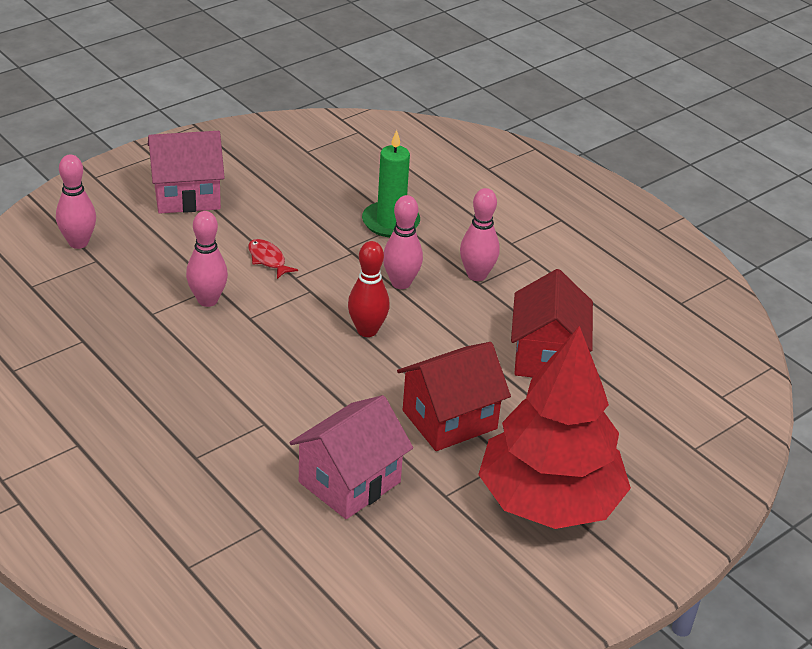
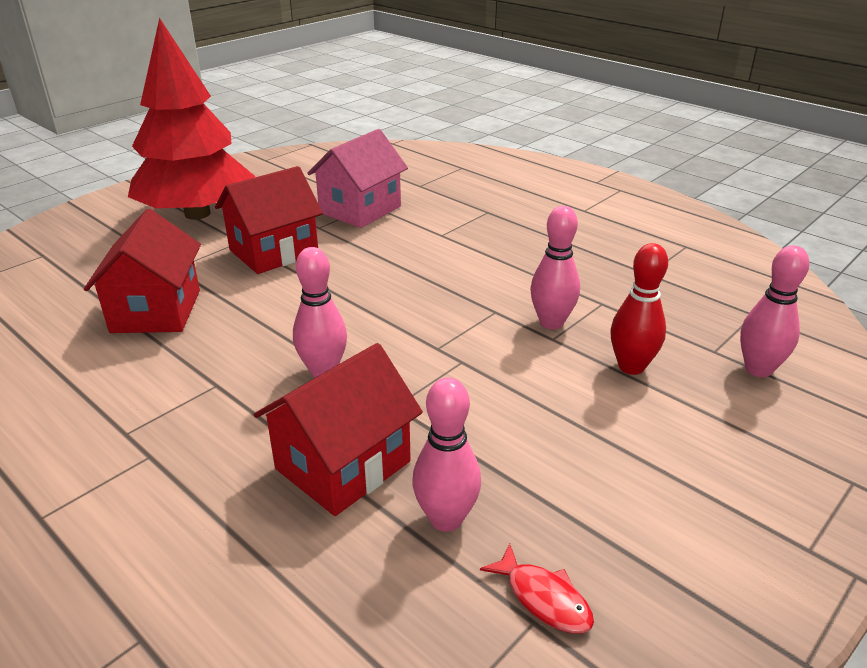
camera: 175 degrees right, 5 degrees down
(187, 195) = (682, 467): pink house -> none
(268, 259) = (506, 379): red fish -> red fish (544, 598)
(367, 330) = (360, 313): red bowling pin -> red bowling pin (631, 367)
(390, 222) = (343, 465): green candle -> red house
(476, 275) = (217, 395): pink bowling pin -> pink bowling pin (446, 519)

